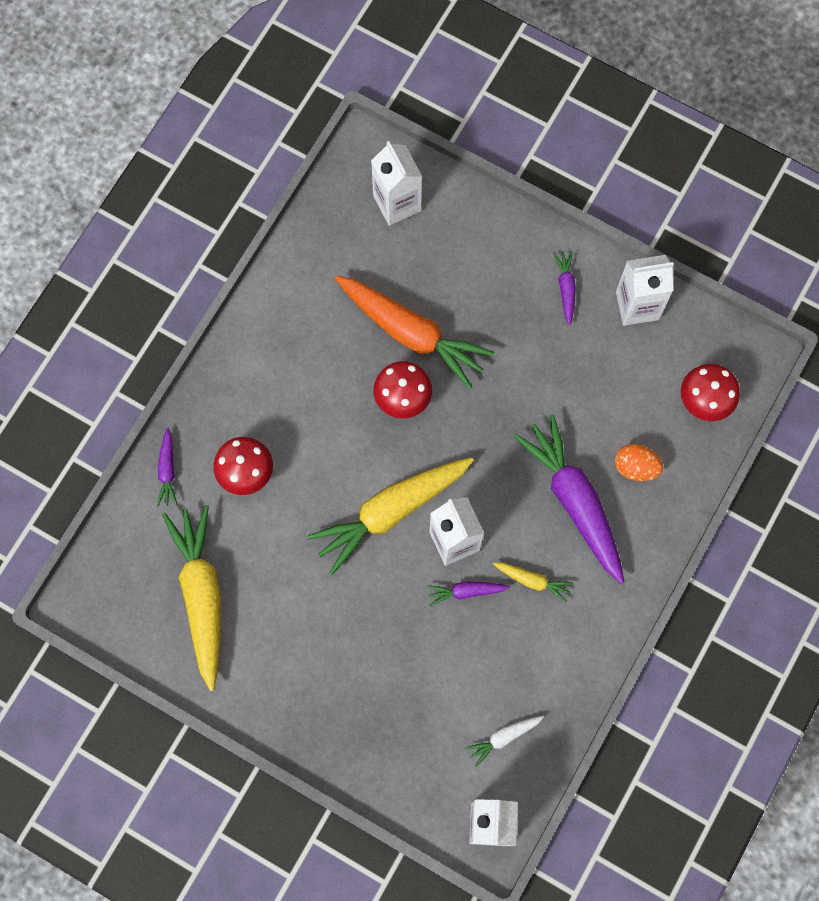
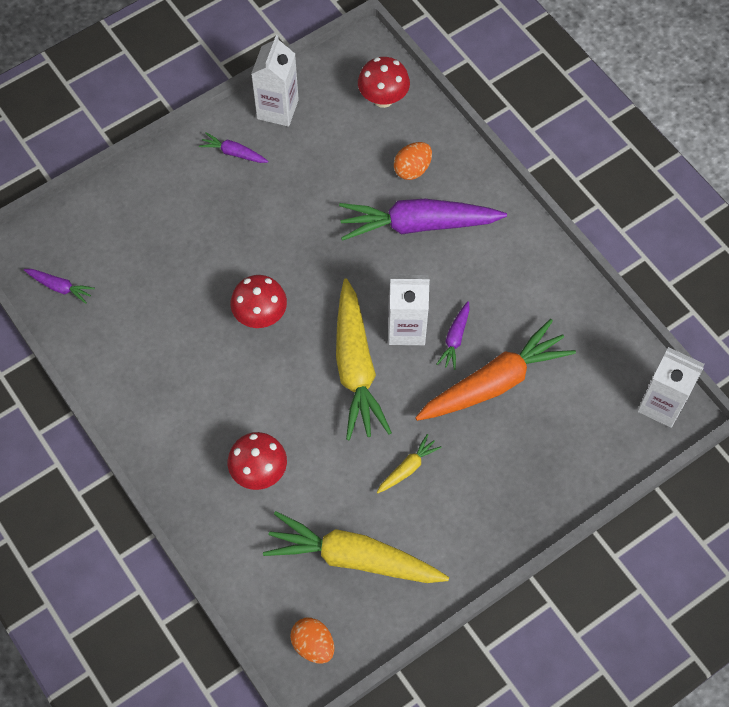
camera: 65 degrees left, 10 degrees down
(106, 597) = (313, 645): none -> orange egg
(167, 470) = (220, 539): purple carrot -> purple carrot (60, 287)
(397, 203) = (82, 245): white carton -> none
(411, 333) = (206, 284): orange carrot -> orange carrot (494, 382)
(503, 737) = (592, 363): white carrot -> none
(532, 580) = (470, 284): yellow carrot -> yellow carrot (408, 468)

